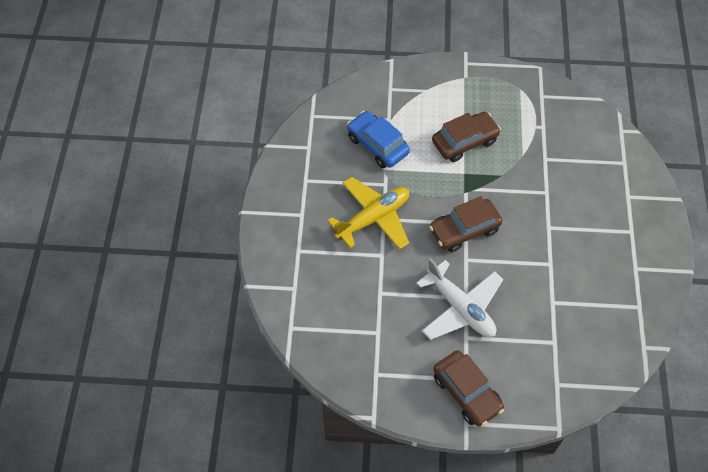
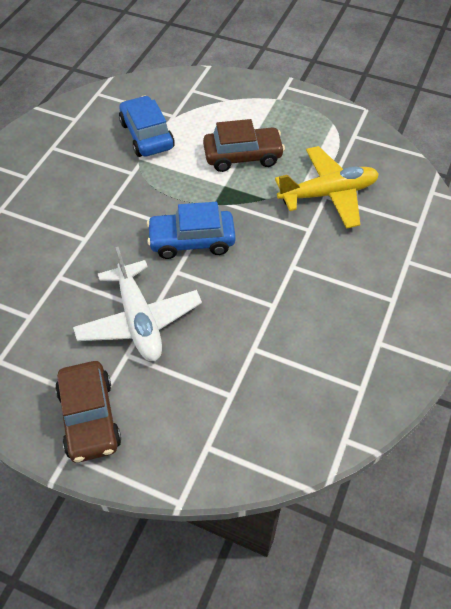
camera: 20 degrees right, 5 degrees down
(373, 218) = (99, 201): yellow plane -> yellow plane (328, 194)
(464, 230) = (192, 241): brown car -> blue car

